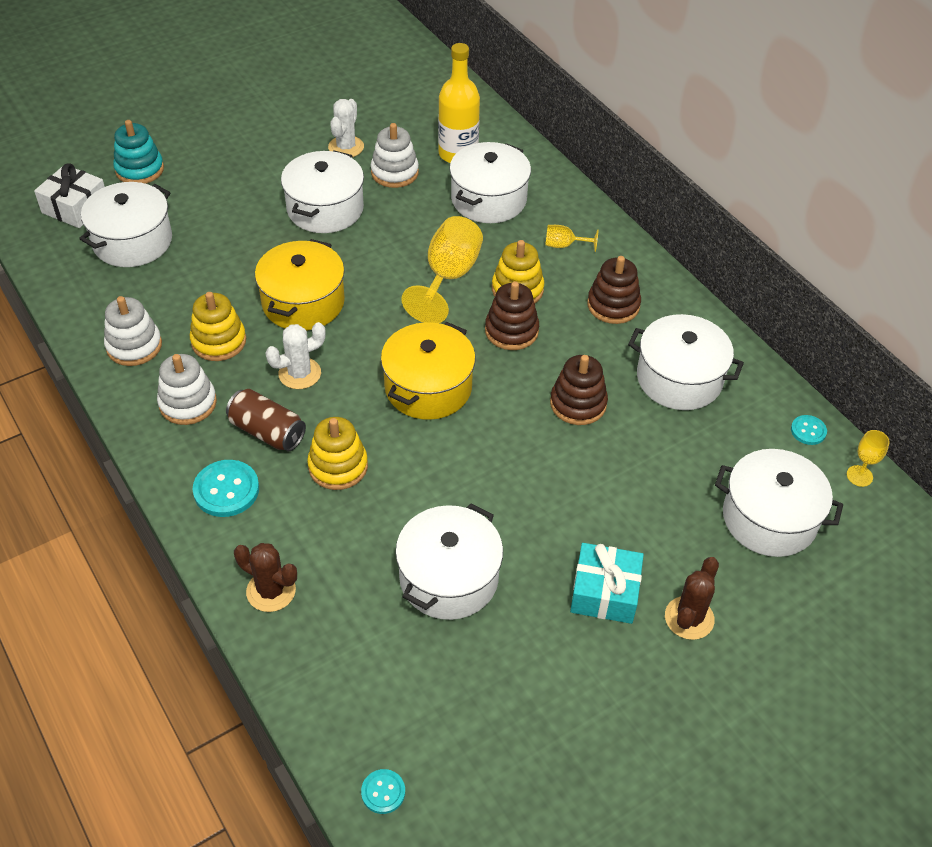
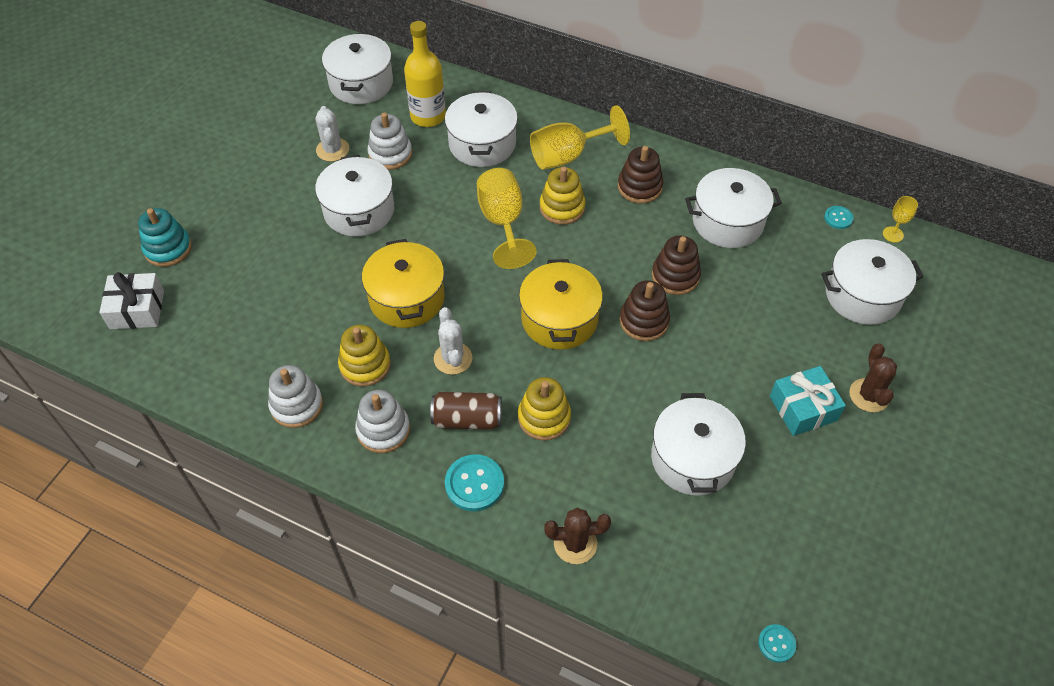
camera: 30 degrees left, 5 degrees up
(132, 241) = (217, 315): white pot -> white pot (361, 83)
(299, 373) = (453, 358): white cactus -> white cactus turned 45 degrees counterclockwise
(511, 331) = (584, 243): brown stacking toy -> brown stacking toy (644, 321)
(564, 245) = (568, 156): yellow goblet -> yellow goblet, size x2.08

